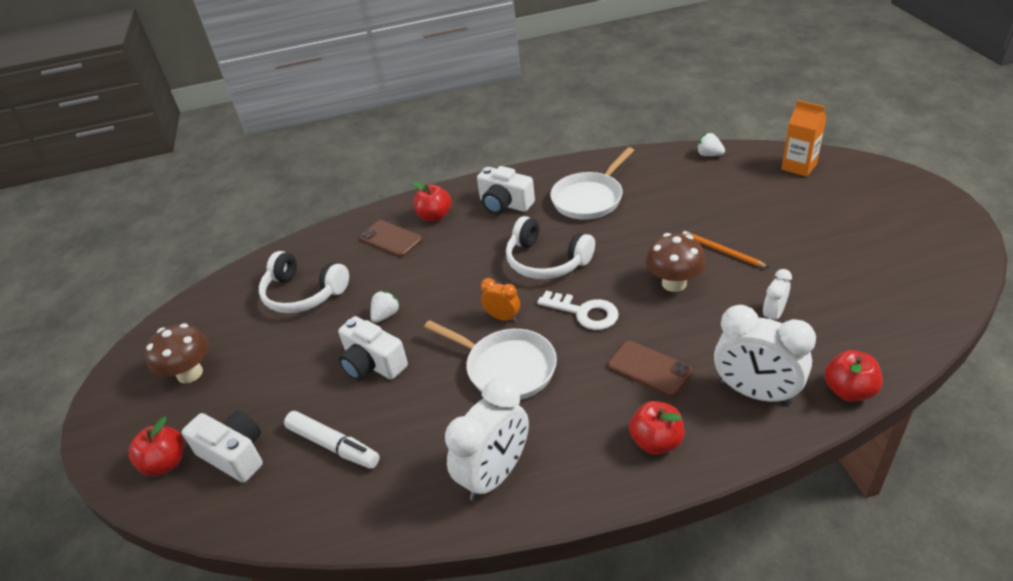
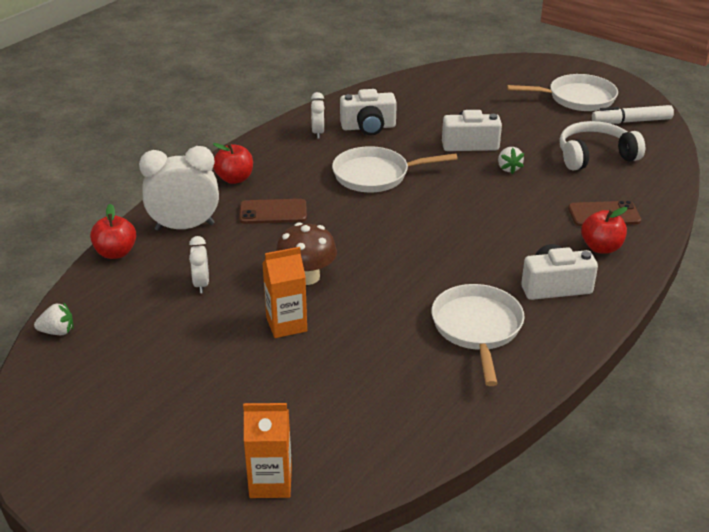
camera: 135 degrees right, 5 degrees down
(166, 463) = (508, 72): red apple -> none
(190, 373) = (577, 98): brown mushroom -> white pan
(235, 454) = (478, 87): white camera -> white camera (368, 127)
(333, 446) = (429, 108): white marker -> white marker (631, 121)
(495, 475) = (318, 133): white clock -> white clock, size x0.51
(503, 317) = (419, 200): orange clock -> none
(546, 261) = (440, 251): white headphones -> none
(584, 312) = (359, 227): white key -> none
(709, 155) = (402, 454): white strawberry -> white strawberry (57, 331)
(722, 251) = (286, 324): orange pencil -> orange carton

